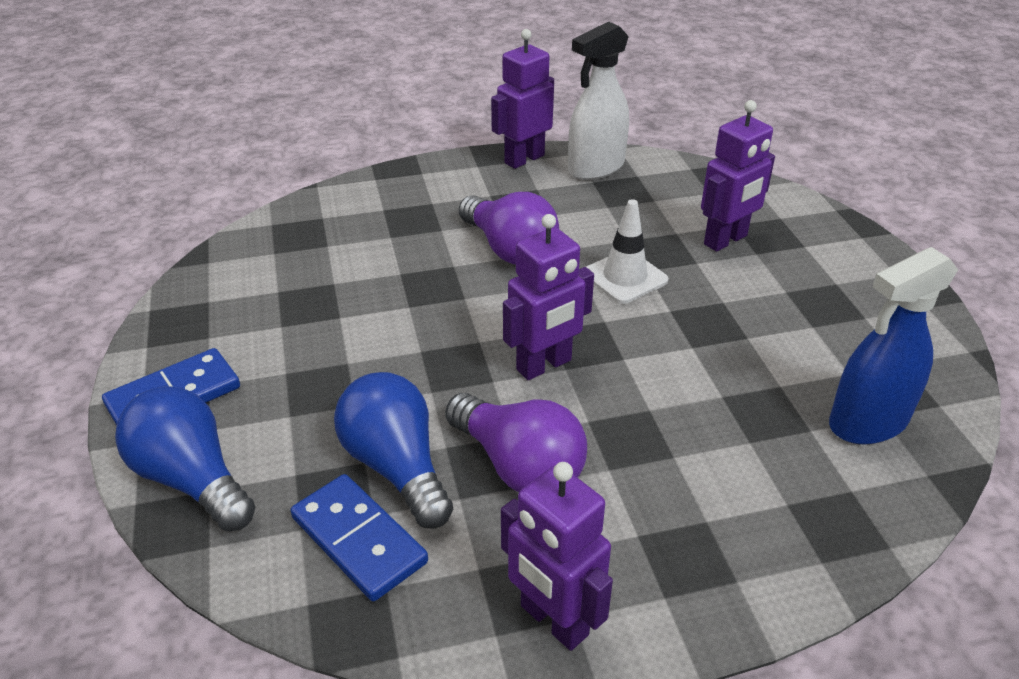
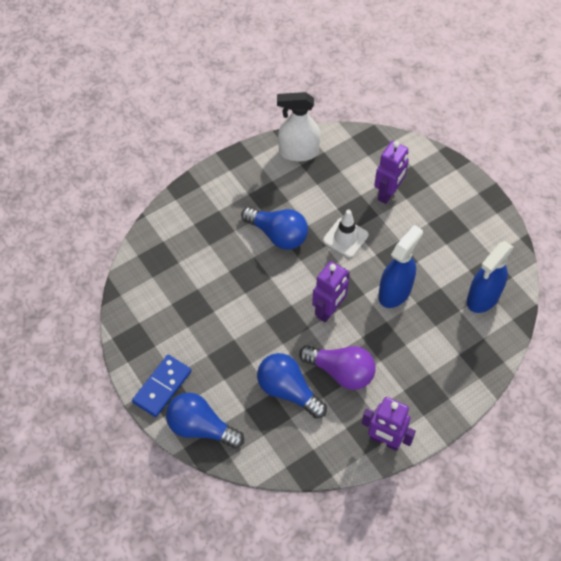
camera: 20 degrees left, 20 degrees up
(358, 540) = (291, 432): blue domino -> none
(509, 249) = (278, 235): purple light bulb -> blue light bulb
(524, 159) = (254, 156): purple robot -> none
(596, 168) = (298, 152): white spray bottle -> white spray bottle turned 60 degrees clockwise
(685, 369) = (395, 292): none -> blue spray bottle

